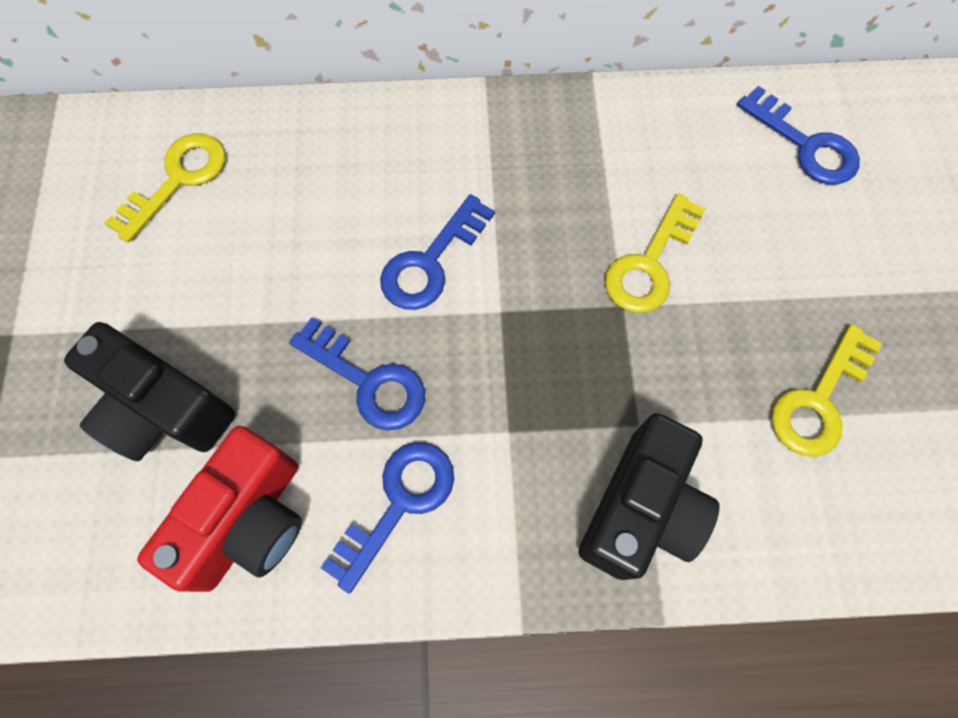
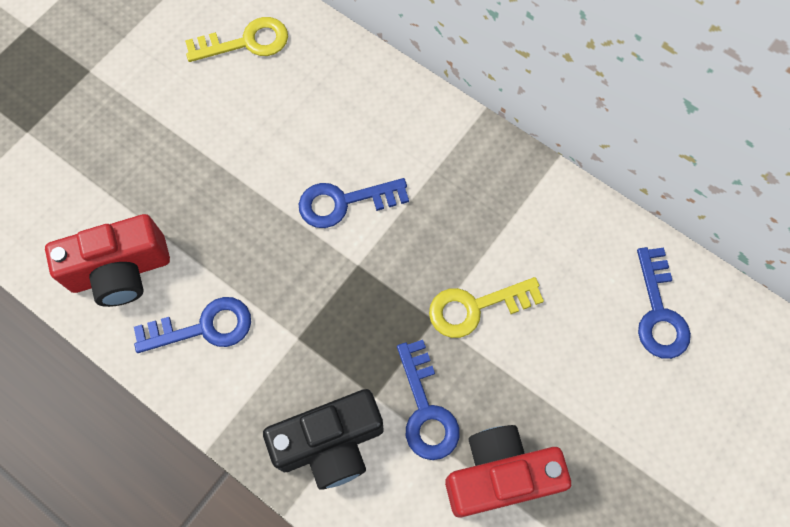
camera: 40 degrees right, 0 degrees up
(163, 409) = (129, 174): black camera -> none
(368, 381) = (247, 245): blue key -> blue key (426, 409)
(819, 400) = (499, 475): yellow key -> red camera

